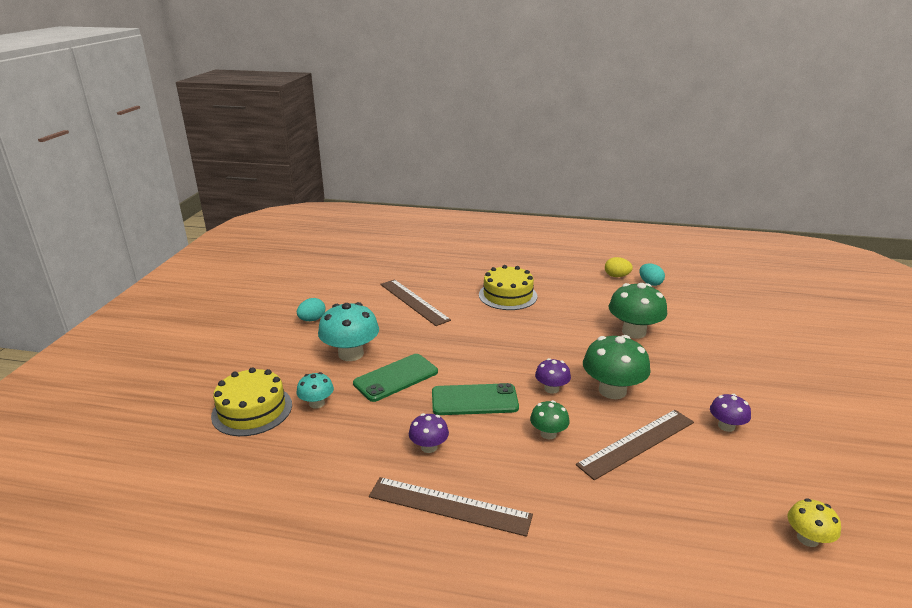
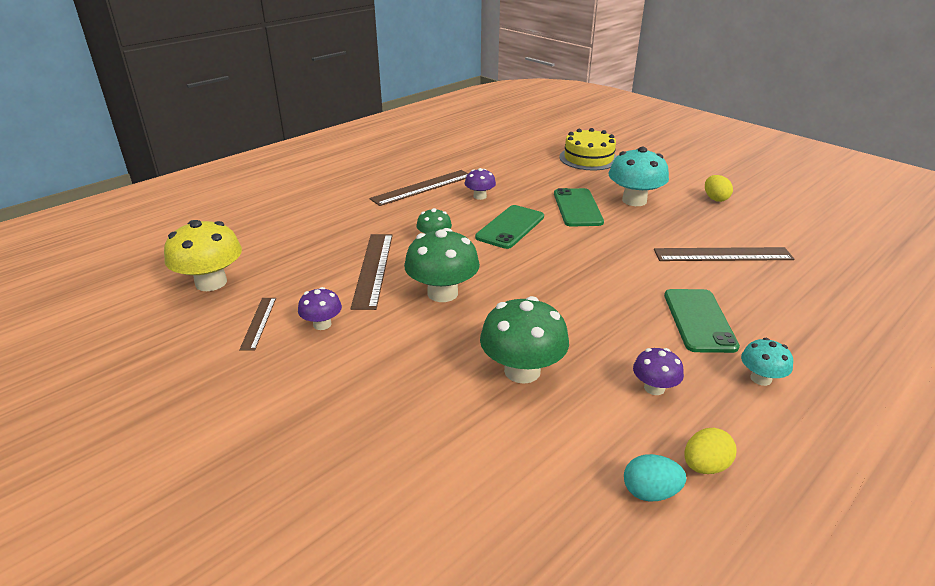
camera: 125 degrees right, 5 degrees up
(312, 320) = (715, 199): turquoise egg -> yellow egg
(317, 403) = (574, 176): turquoise mushroom -> turquoise mushroom (761, 378)
(507, 295) = (699, 320): yellow cake -> green phone
(551, 389) = (483, 265): purple mushroom -> purple mushroom (654, 388)
(779, 460) = (258, 323): none -> brown ruler
(807, 538) = (211, 282): yellow mushroom -> yellow mushroom, size x1.84

